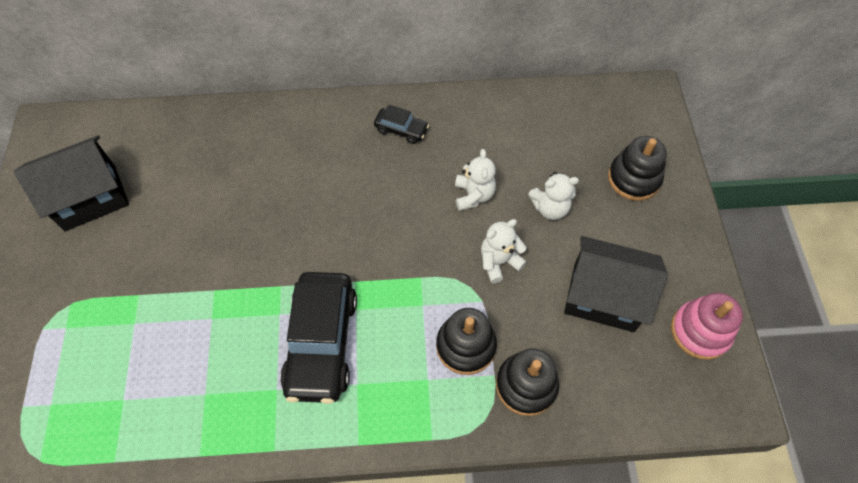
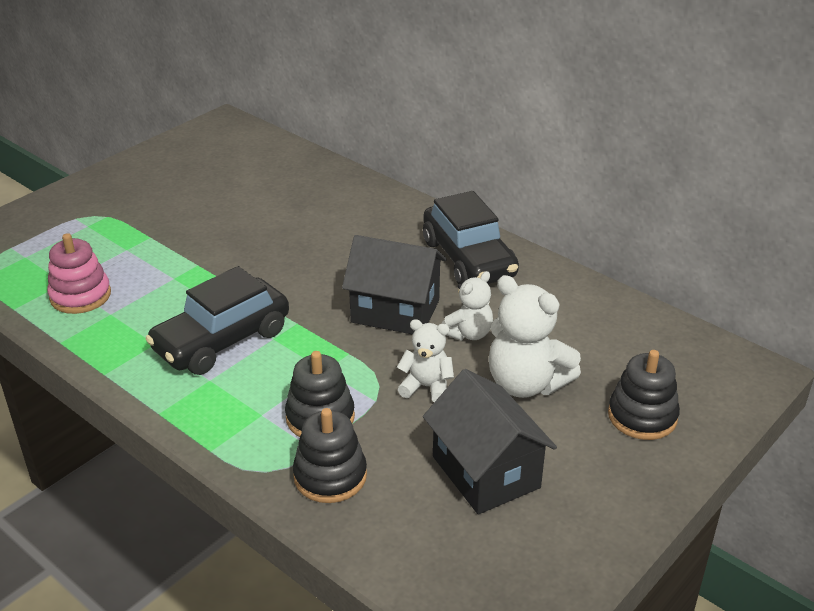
camera: 45 degrees right, 25 degrees down
(90, 198) = (196, 171): black house -> black house (395, 311)
(401, 130) = (468, 259): black car -> black car, size x2.10
(550, 208) = (526, 383): white teddy bear -> white teddy bear, size x1.68
(700, 331) = (545, 563): pink stacking toy -> pink stacking toy (80, 296)

